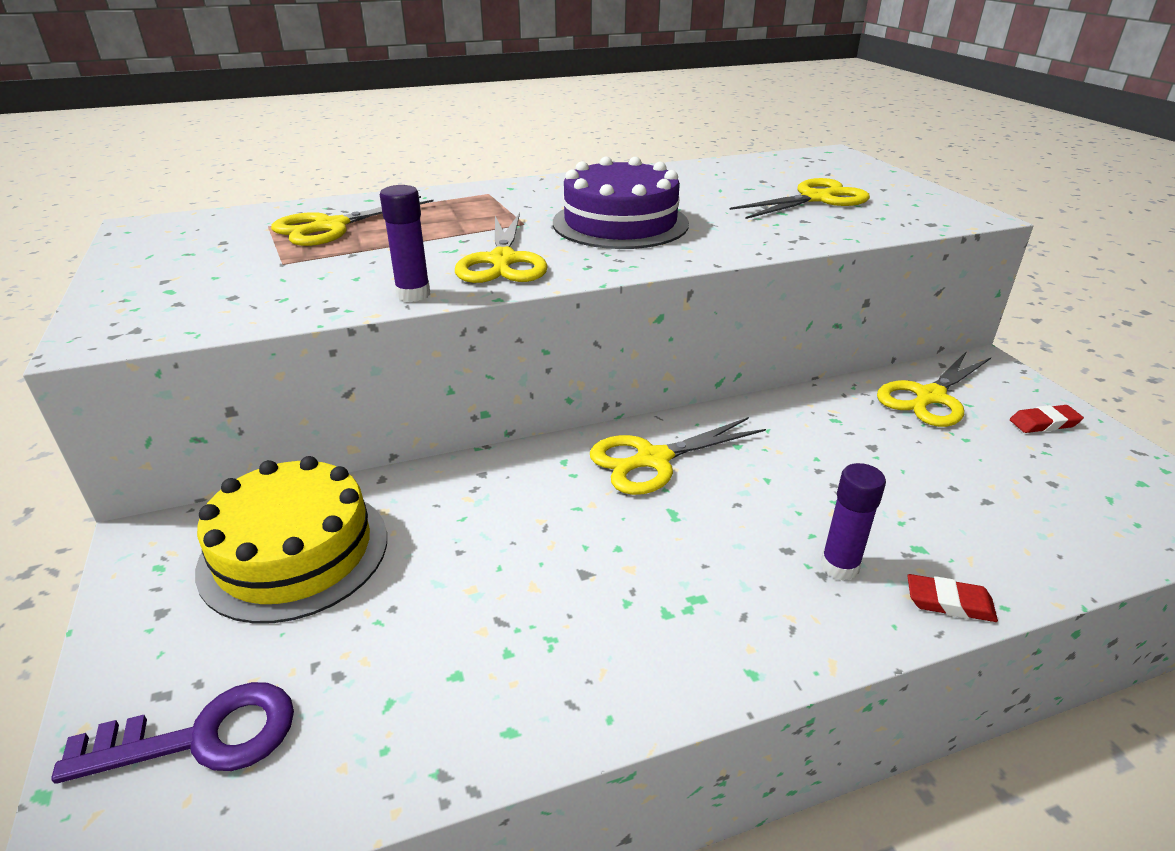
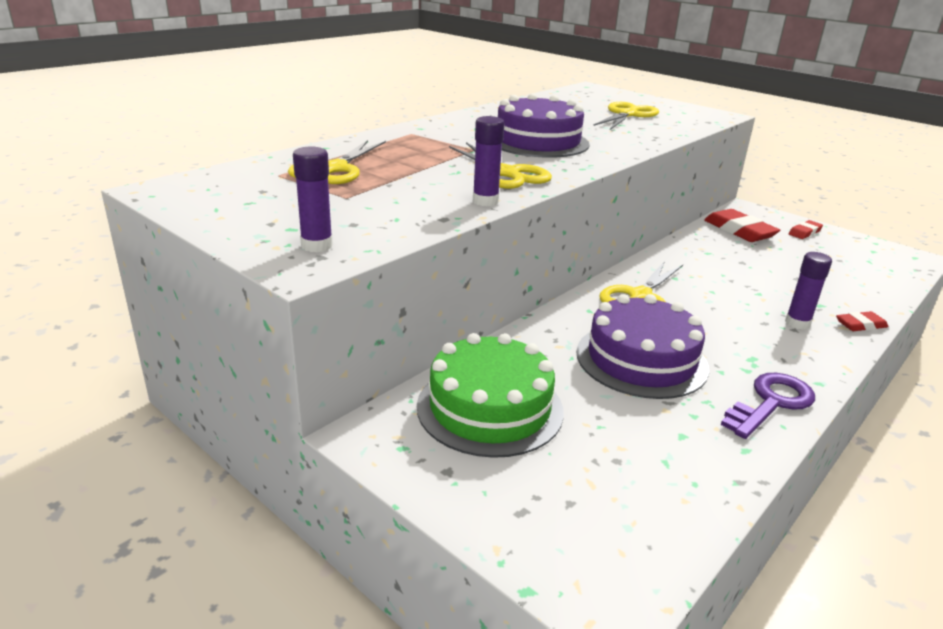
camera: 30 degrees left, 5 degrees down
(154, 315) = (317, 245): none -> purple glue stick
(201, 737) = (583, 520): purple key -> purple key (771, 403)
(294, 552) = (490, 408): yellow cake -> green cake
(541, 549) = (641, 359): none -> purple cake
(930, 397) = (739, 231): yellow scissors -> red eraser

